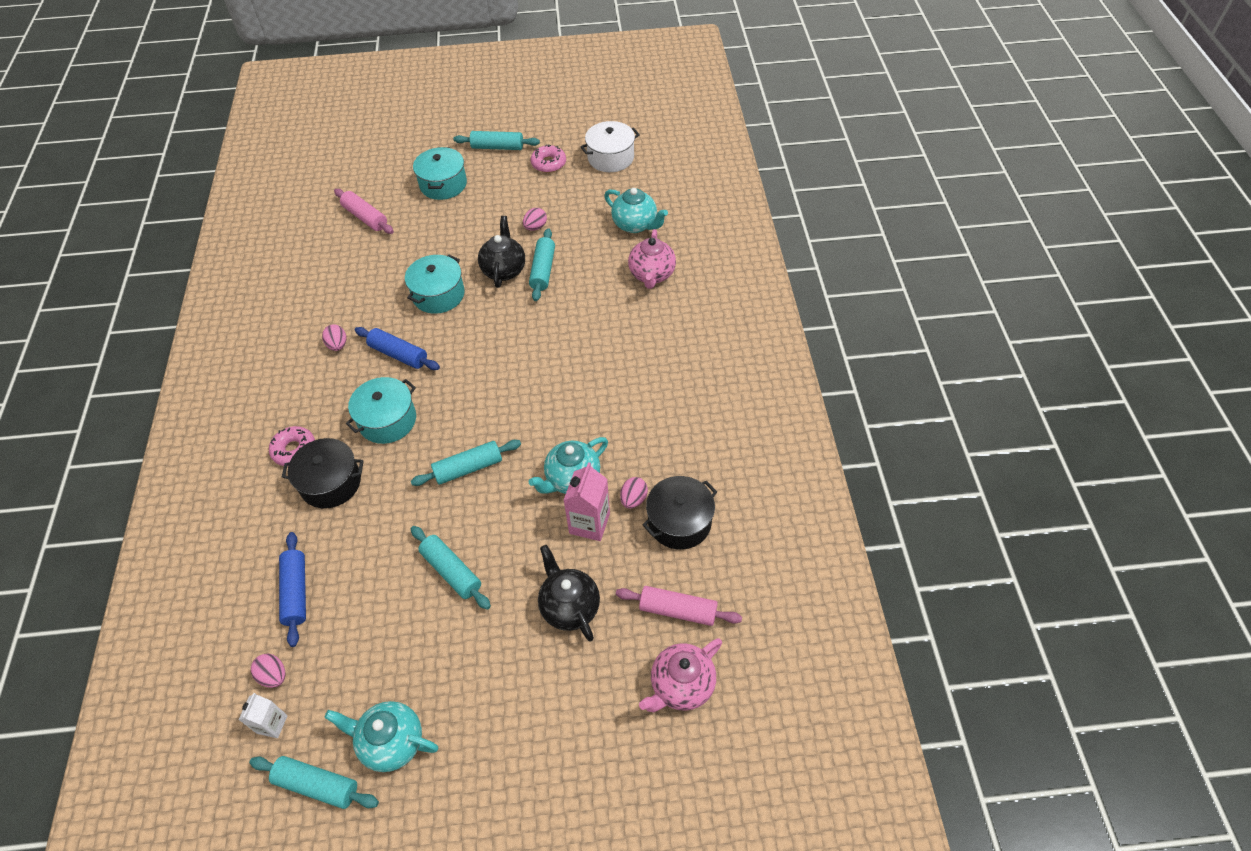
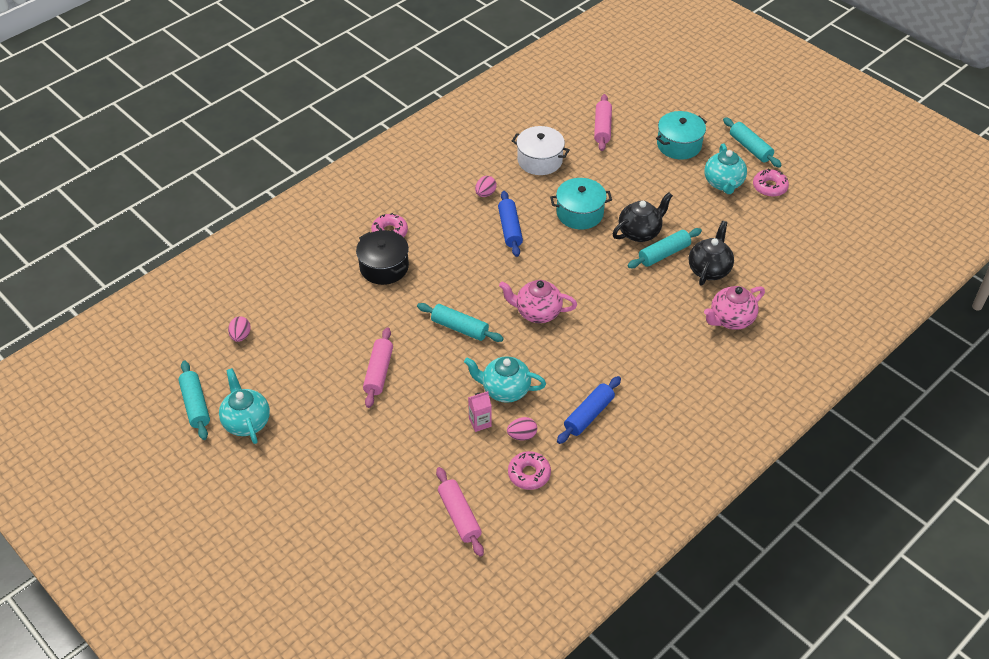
camera: 50 degrees right, 5 degrees down
(272, 724) = (213, 357): white carton -> none
(296, 592) = (299, 306): blue rolling pin -> blue rolling pin (589, 415)
(387, 420) = (454, 261): turquoise pot -> none
(451, 571) = (378, 372): turquoise rolling pin -> pink rolling pin
(535, 227) = (699, 222): pink egg -> none
(569, 607) = (409, 452): black teapot -> black teapot (709, 270)
(589, 523) = (480, 422): pink carton -> pink carton, size x0.62
(611, 158) = (820, 218): white pot -> white pot (539, 160)
(635, 225) = (769, 278): turquoise teapot -> turquoise teapot (723, 183)
(679, 522) = (529, 474): black pot -> pink donut
(681, 686) = (406, 552): pink teapot -> pink teapot (537, 312)

